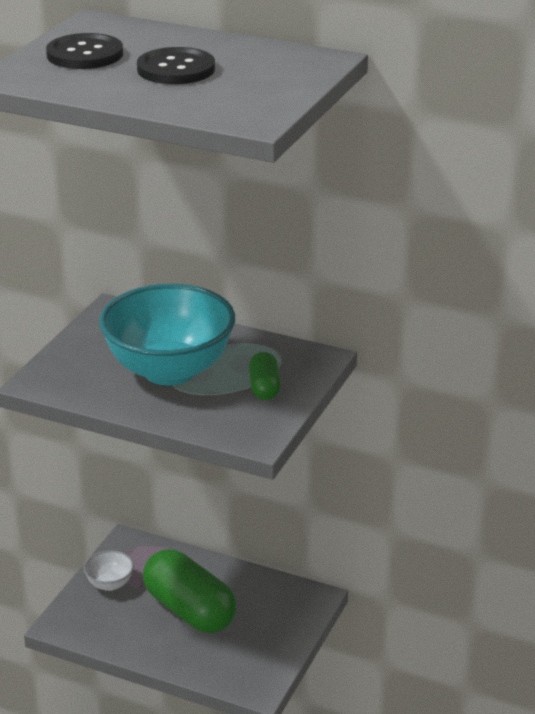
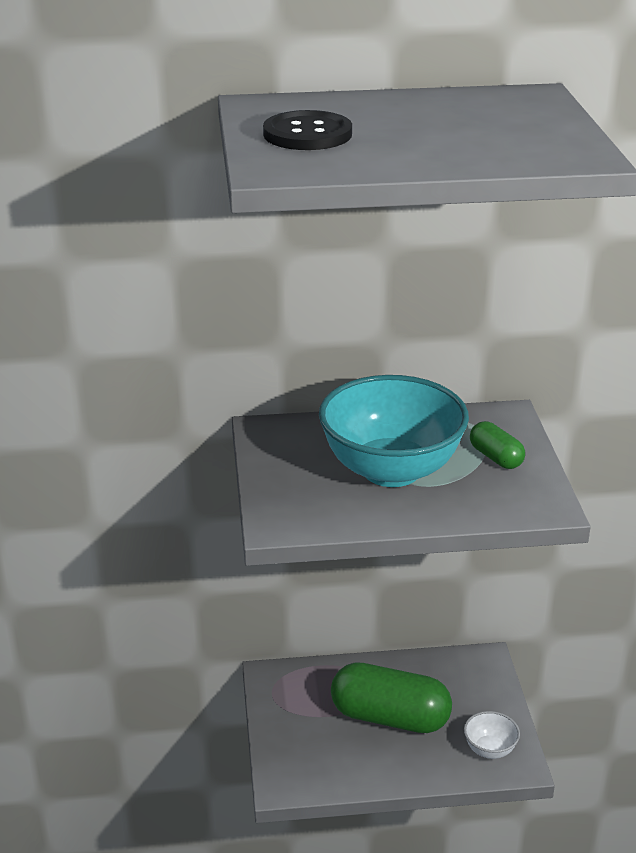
camera: 30 degrees left, 0 degrees up
(110, 584) = (292, 723): white bowl -> white bowl (490, 749)
(176, 69) = (423, 129): black button -> none

